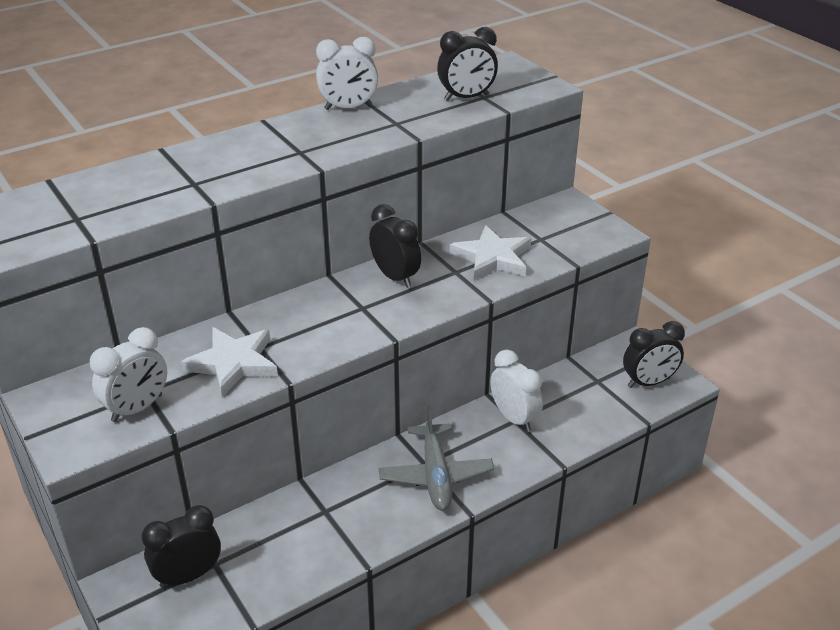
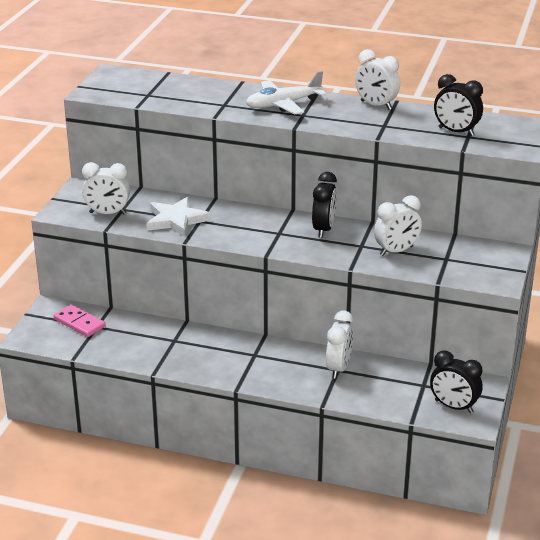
camera: 50 degrees right, 5 degrees down
(188, 576) = (79, 323): black clock -> pink domino
(257, 151) = (283, 104): none -> white plane
(435, 475) = (250, 363): grey plane -> none
(492, 257) = (396, 251): white star -> white clock

